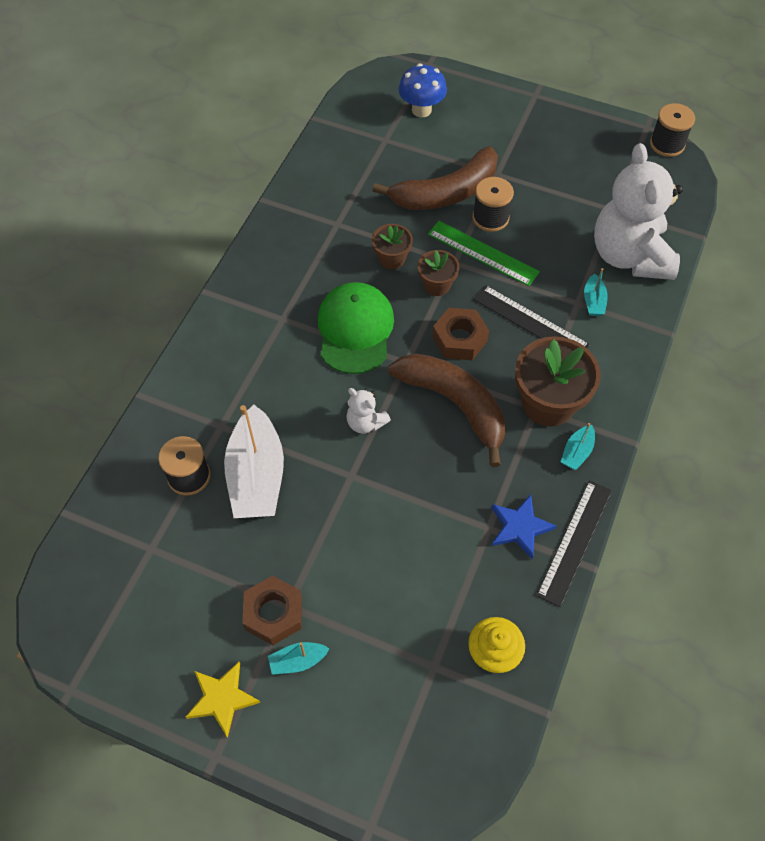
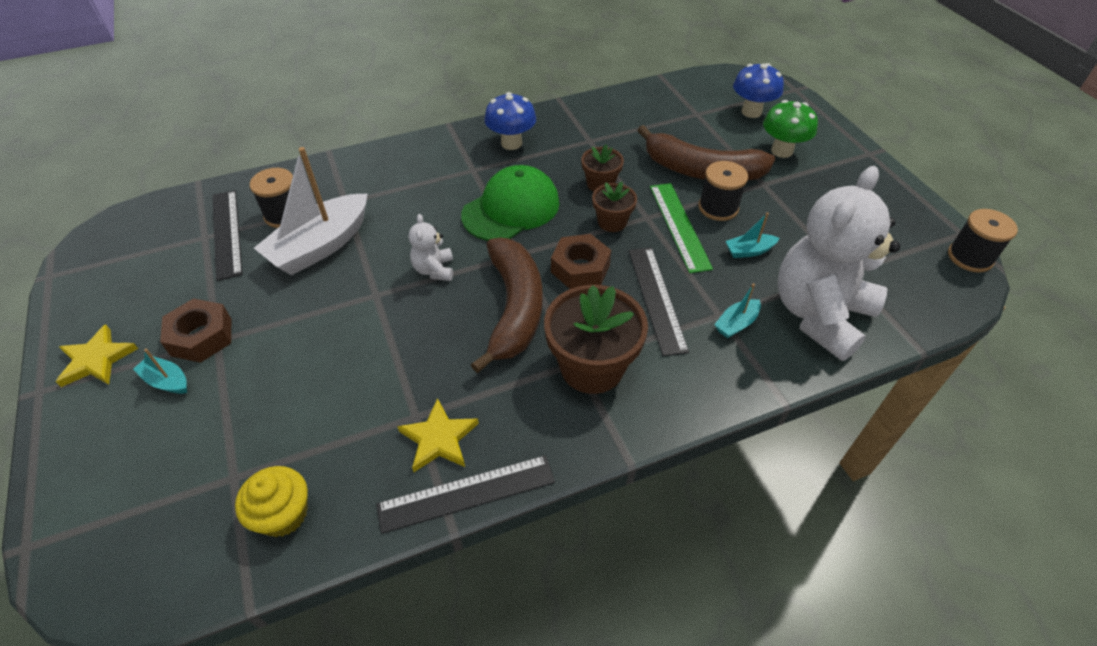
camera: 45 degrees right, 10 degrees down
(165, 530) = (226, 233): none -> black ruler
(281, 271) = (511, 143): none -> blue mushroom
(479, 134) = (781, 151): none -> green mushroom
(520, 527) = (439, 439): blue star -> yellow star
(577, 452) = (566, 424): turquoise boat -> turquoise boat (749, 251)

